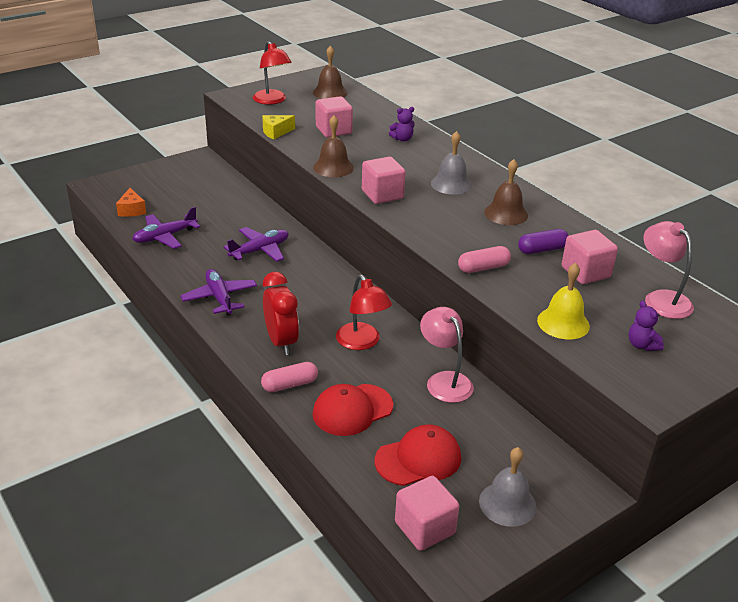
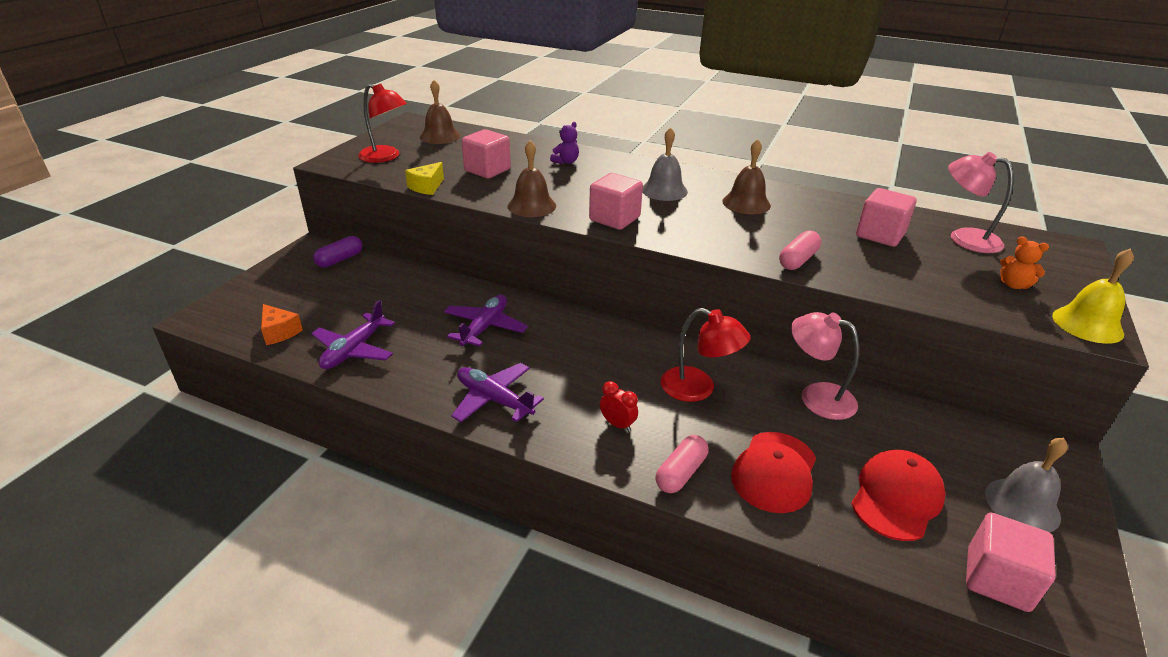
camera: 30 degrees left, 0 degrees up
(281, 342) = (617, 424): red clock -> red clock, size x0.52
(542, 249) = (819, 226): purple capsule -> purple capsule (340, 259)
(563, 323) = (932, 288): yellow bell -> yellow bell (1087, 324)
(642, 345) = (1013, 285): purple teddy bear -> orange teddy bear

